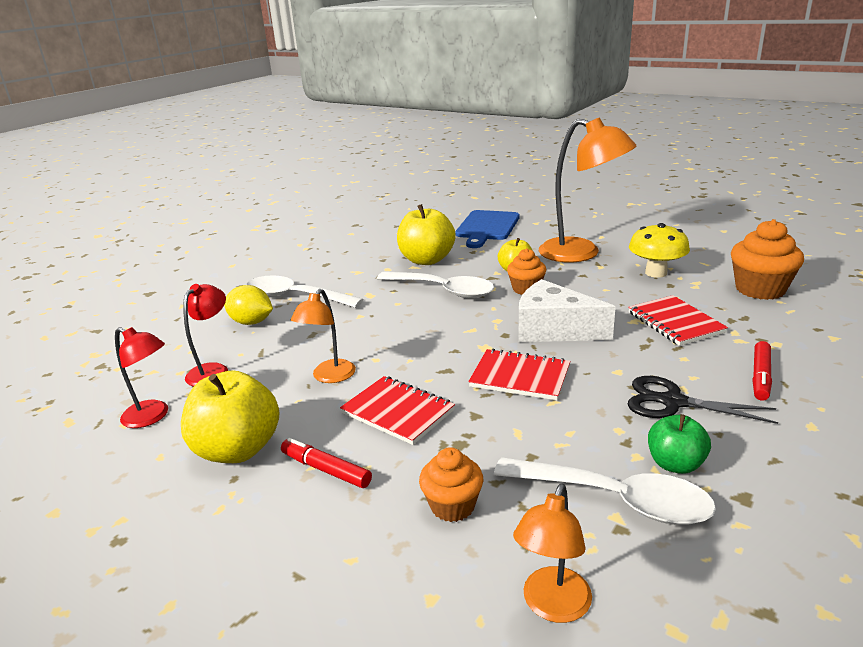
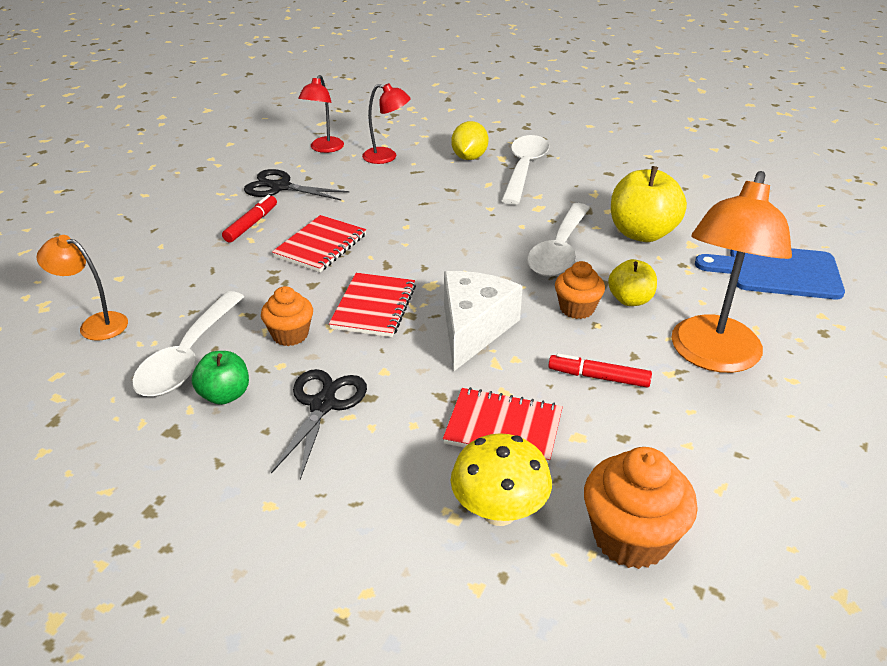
camera: 80 degrees right, 10 degrees up
(238, 449) = (280, 187): yellow apple -> black scissors
(329, 377) = (376, 208): orange lamp -> none
(452, 506) = (200, 280): orange cupcake -> orange cupcake (290, 335)
(656, 273) = (662, 427): yellow mushroom -> yellow mushroom (499, 511)
(675, 322) = (503, 428): red notebook -> red notebook turned 45 degrees clockwise
(760, 377) = (370, 484): red marker -> red marker (598, 377)

